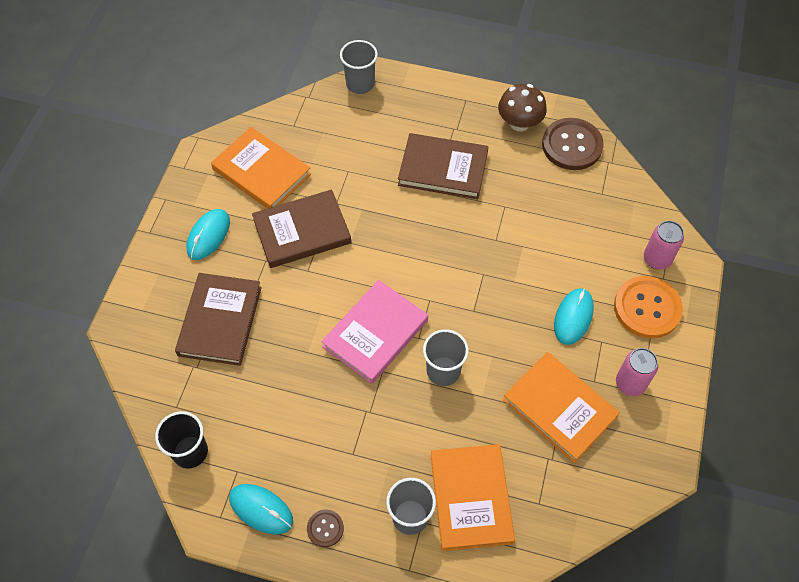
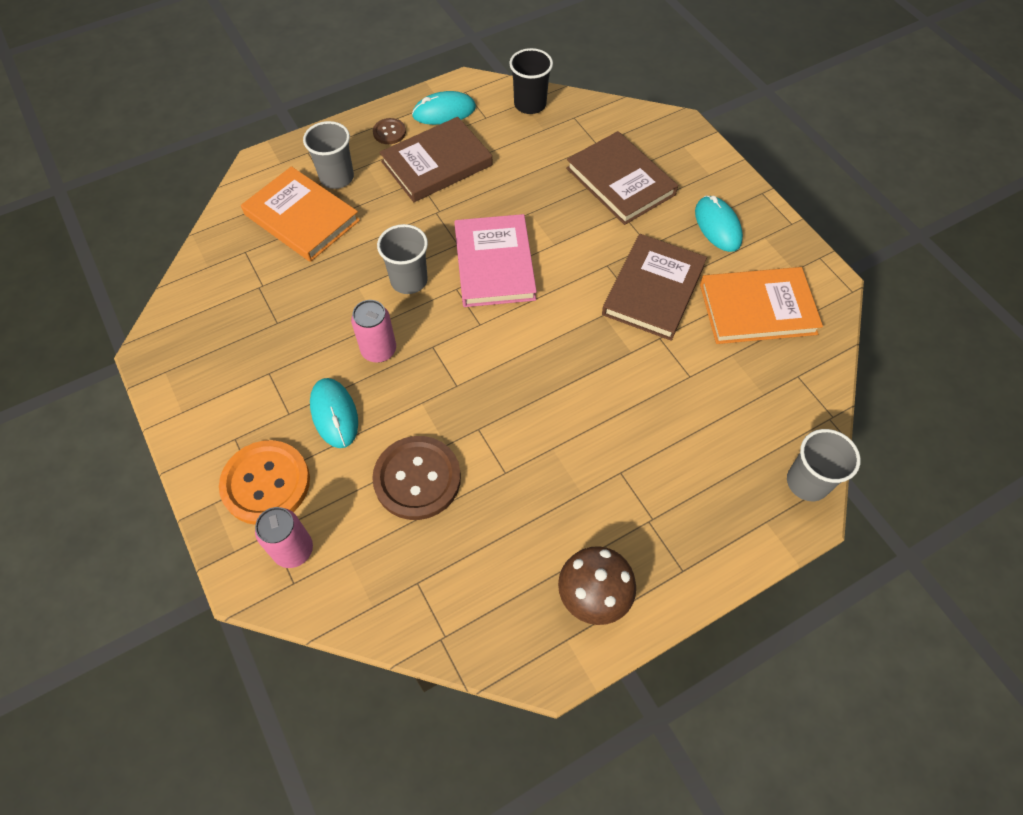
camera: 135 degrees right, 0 degrees up
(443, 169) = (608, 459): brown book -> brown book (436, 163)
(559, 408) = (283, 327): orange book -> none
(572, 145) = (506, 620): brown button -> brown button (417, 479)
(630, 383) = (232, 396): pink can -> pink can (379, 350)

